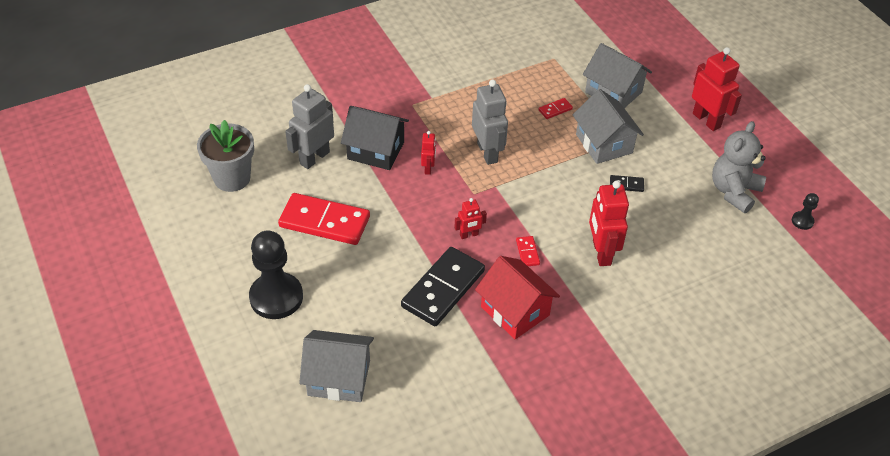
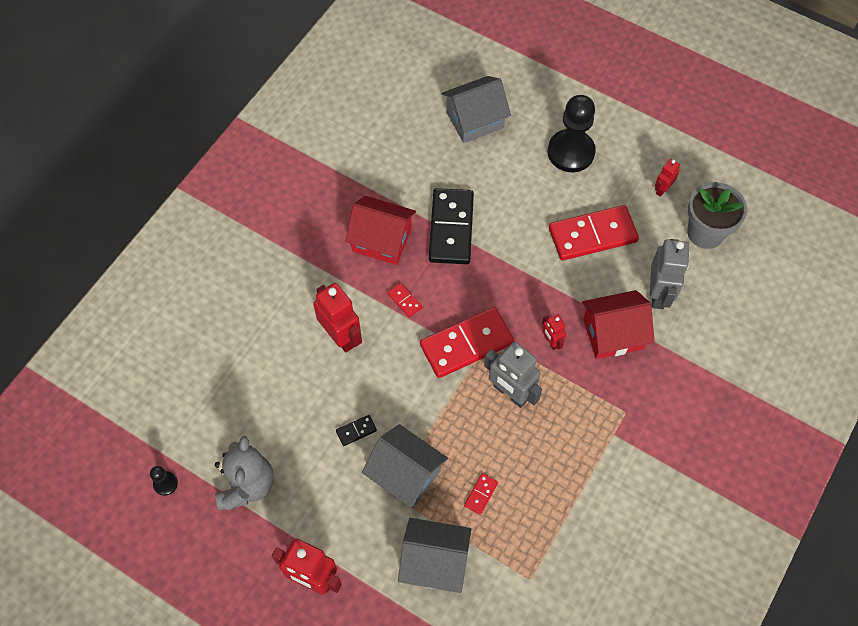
camera: 150 degrees right, 15 degrees up
(375, 150) = (613, 334): black house -> red house
(469, 235) = (465, 290): red robot -> red robot (662, 189)
(497, 198) = (466, 344): none -> red domino

